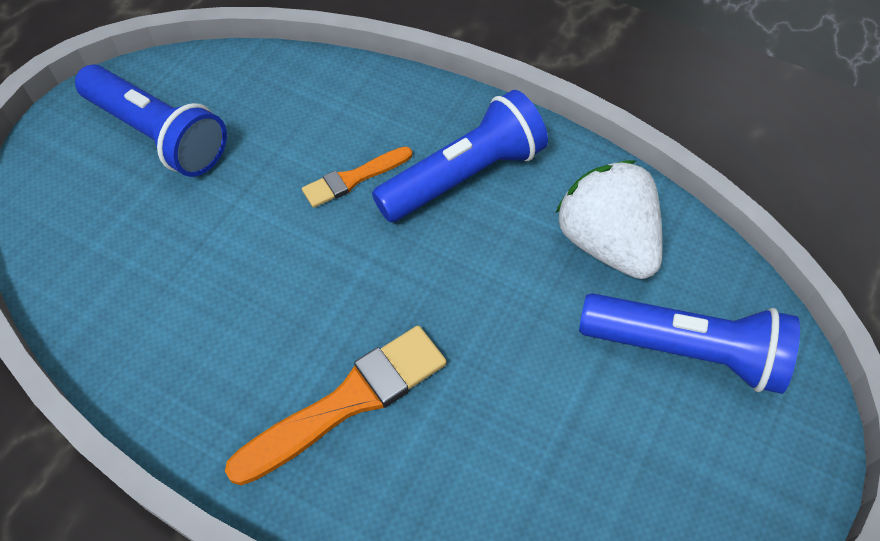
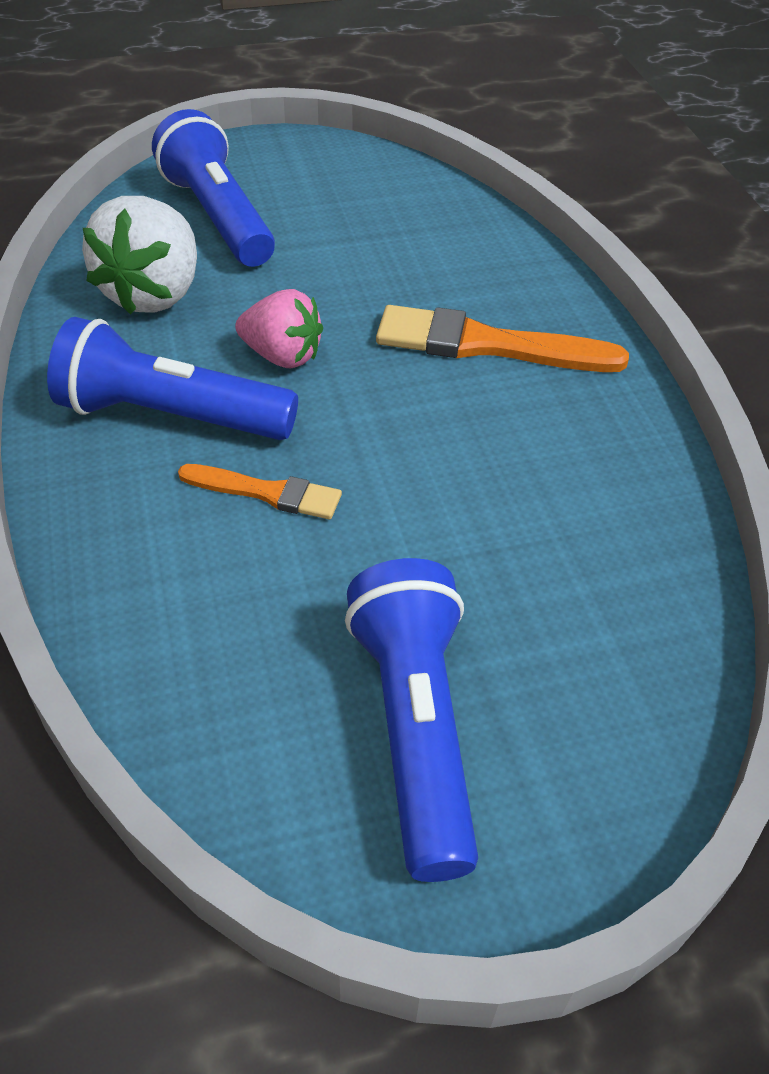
camera: 135 degrees left, 10 degrees down
(463, 268) = (282, 356): none -> pink strawberry

